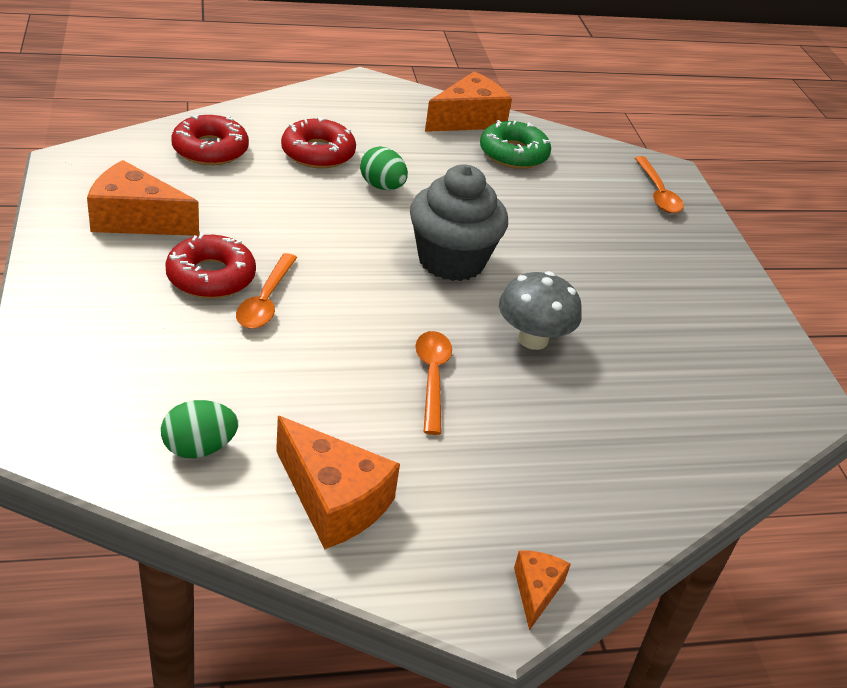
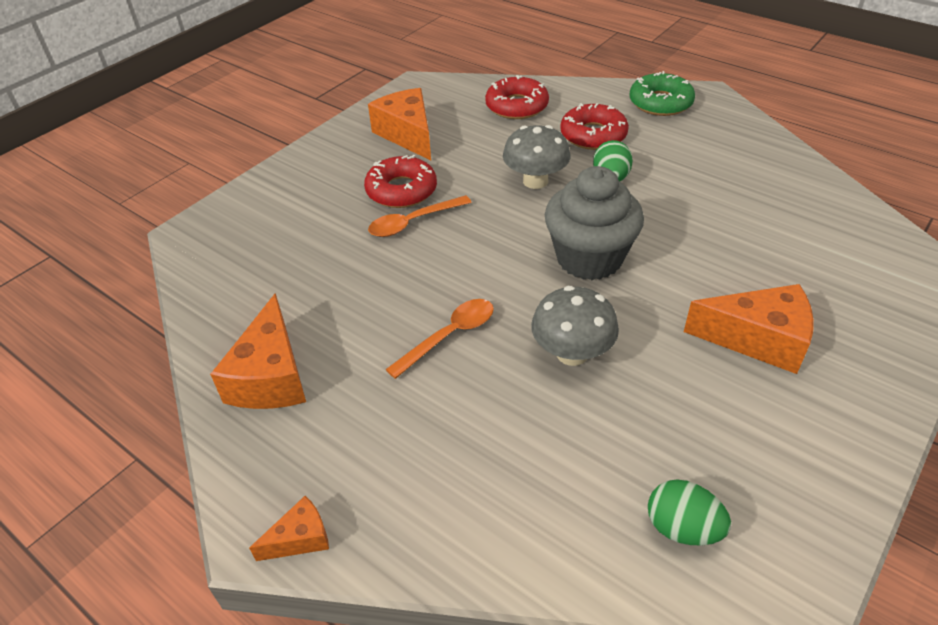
camera: 55 degrees right, 5 degrees up
(199, 448) = (248, 294): green egg -> green egg (682, 528)
(324, 214) = (535, 181): none -> grey mushroom
(468, 119) = (768, 153): orange cheese -> orange cheese (758, 339)
(513, 154) = (774, 197): green donut -> green donut (660, 103)
(657, 193) = (895, 293): orange spoon -> none

